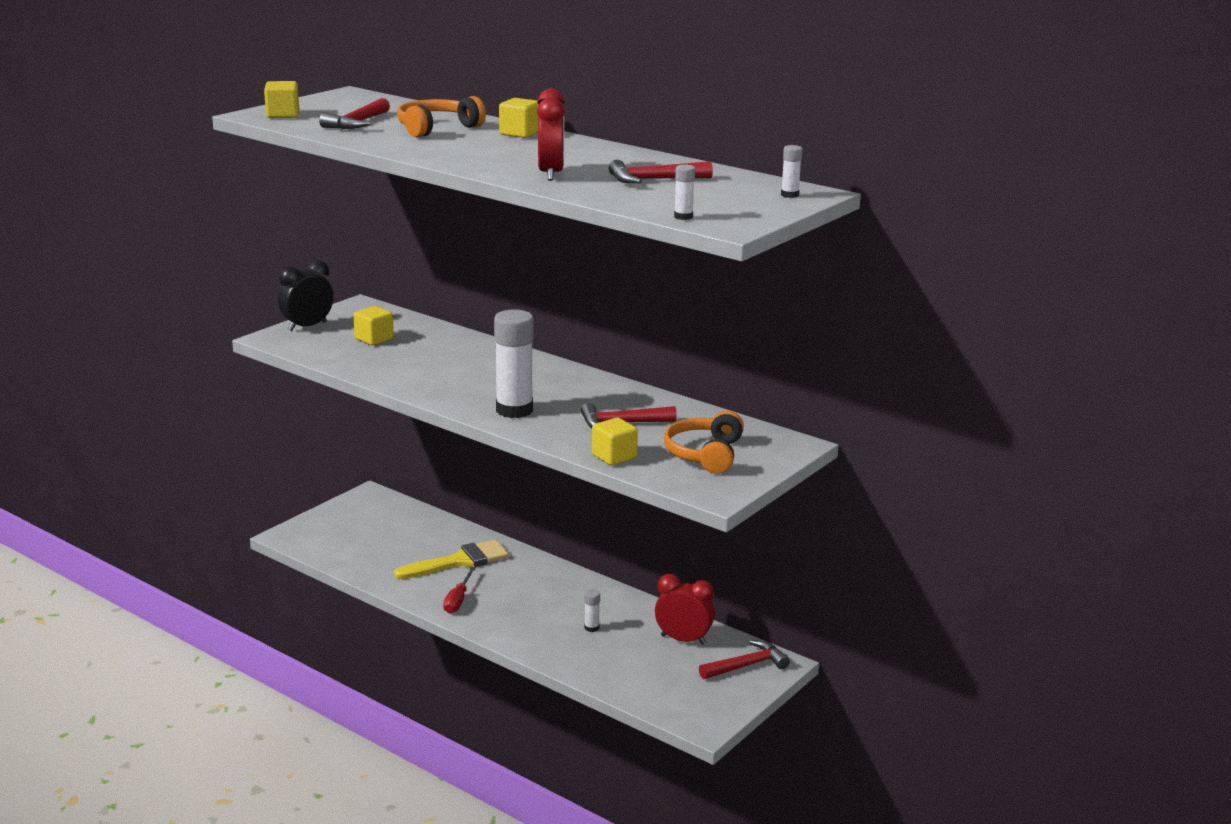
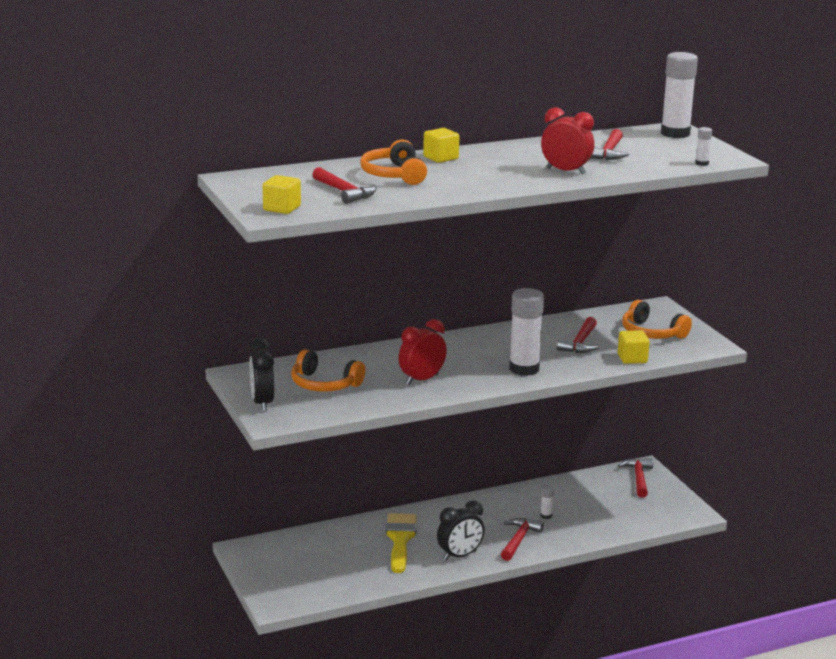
camera: 60 degrees left, 0 degrees up
(374, 339) = (324, 384): yellow cube -> orange headphones
(458, 600) = (460, 555): red screwdriver -> black clock
(523, 625) = (519, 540): none -> red hammer
(683, 640) = (589, 489): red clock -> red clock (422, 380)
(789, 195) = (675, 133): white glue stick -> white glue stick, size x2.33

